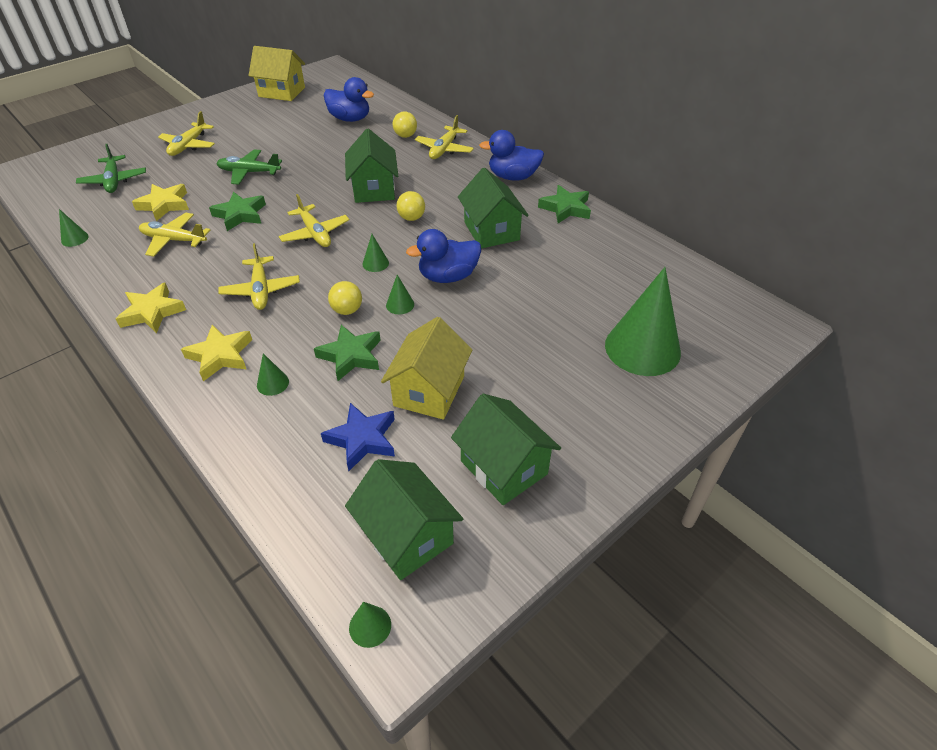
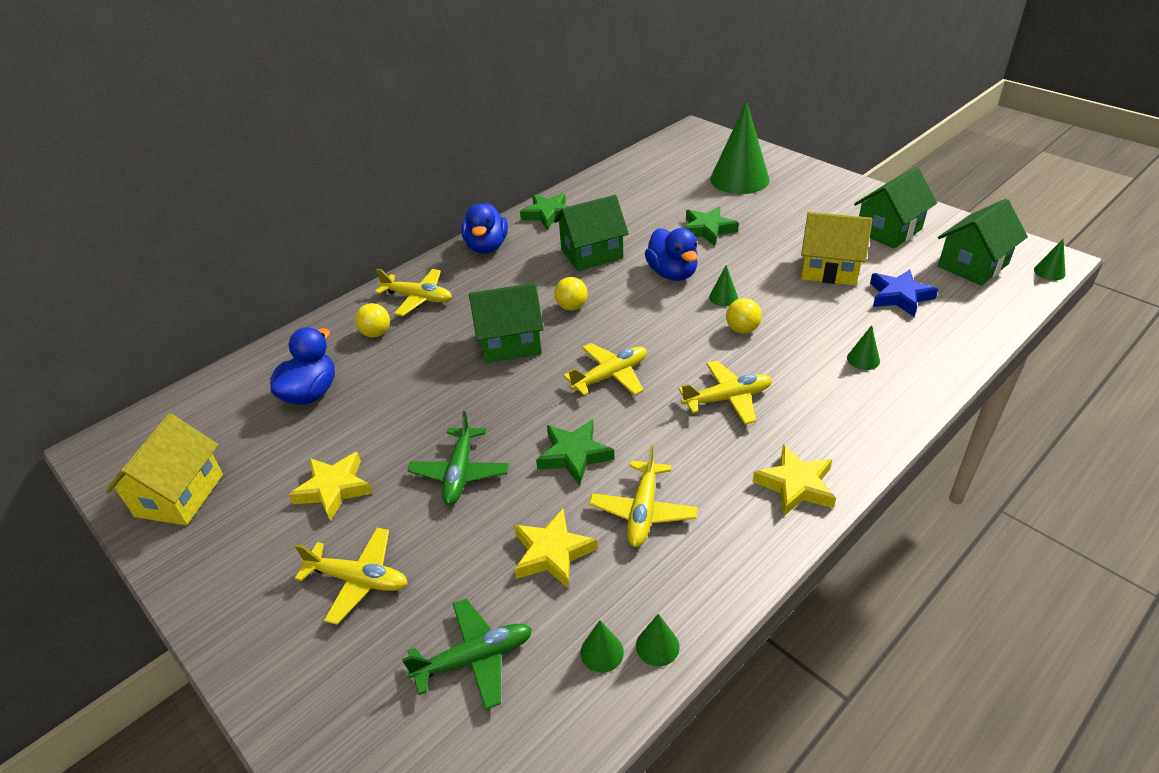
camera: 90 degrees left, 5 degrees down
(220, 356) = (843, 405): yellow star -> yellow star (334, 489)
(351, 356) = (806, 317): green star -> green star (707, 230)
(375, 263) = (660, 321): green cone -> green cone (602, 652)

